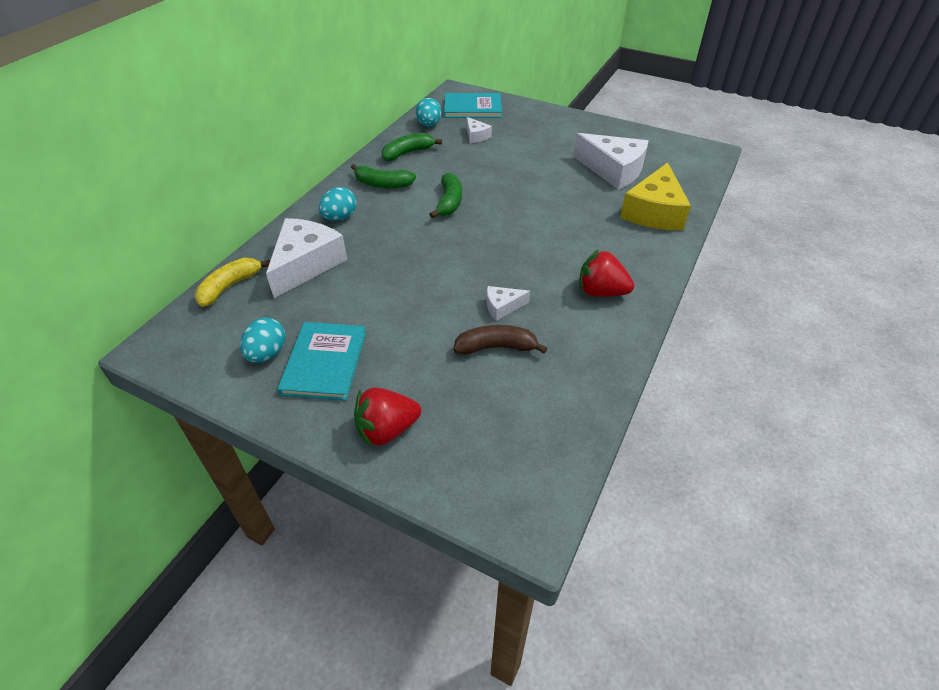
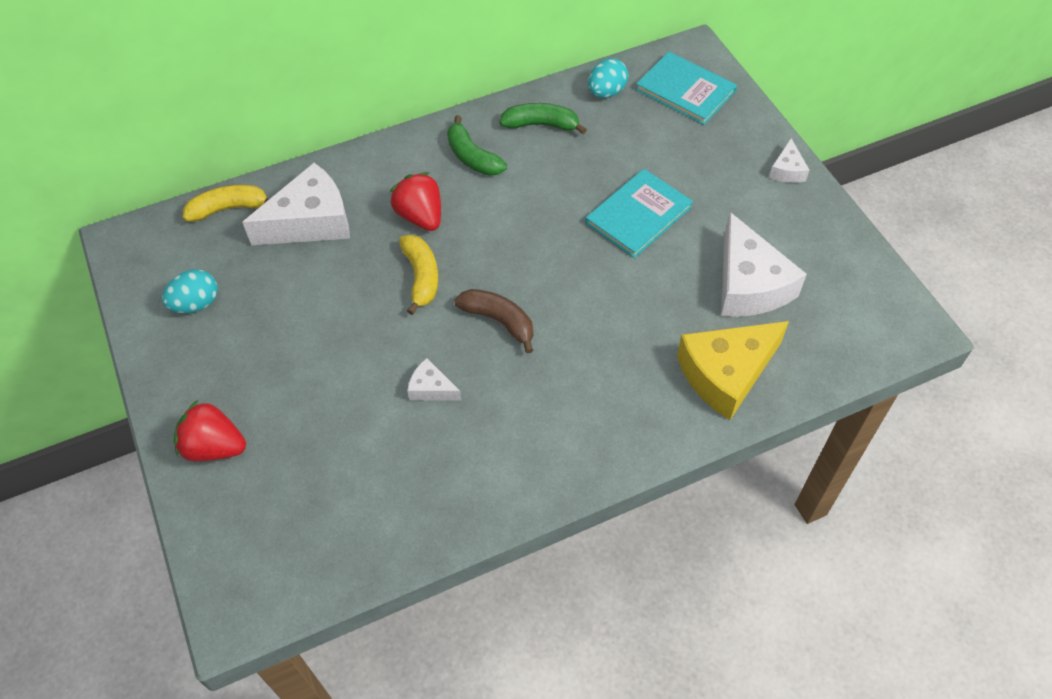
camera: 40 degrees right, 10 degrees up
(324, 362) = (229, 344): turquoise book -> turquoise book (638, 215)
(340, 217) = (391, 179): turquoise egg -> none
(423, 255) = (421, 277): none -> yellow banana
(449, 202) = (515, 222): green banana -> none
(476, 136) = (643, 139): white cheese -> white cheese (787, 170)
(496, 347) = (379, 429): brown banana -> brown banana (499, 321)
(601, 292) = (544, 437): red strawberry -> red strawberry (420, 217)

